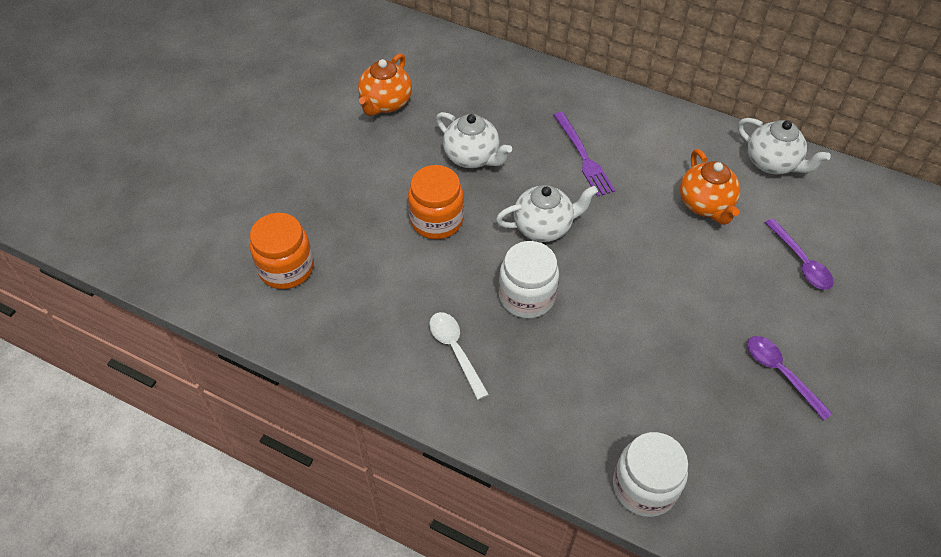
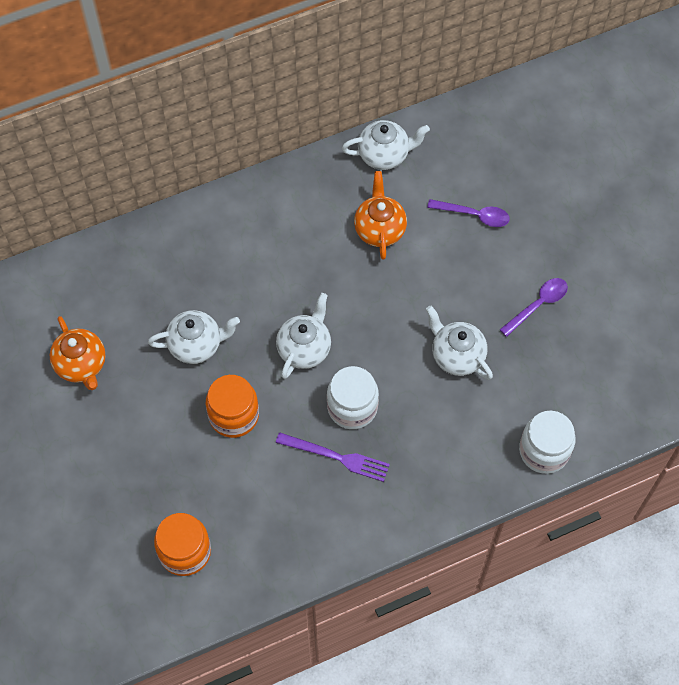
camera: 50 degrees left, 10 degrees up
(455, 350) = (355, 487): white spoon -> none
(583, 156) = (266, 269): purple fork -> purple fork (336, 457)
(658, 342) = (457, 356): none -> white teapot
(705, 205) = (379, 229): orange teapot -> orange teapot turned 120 degrees counterclockwise
(780, 373) = (538, 305): purple spoon -> purple spoon turned 135 degrees clockwise

